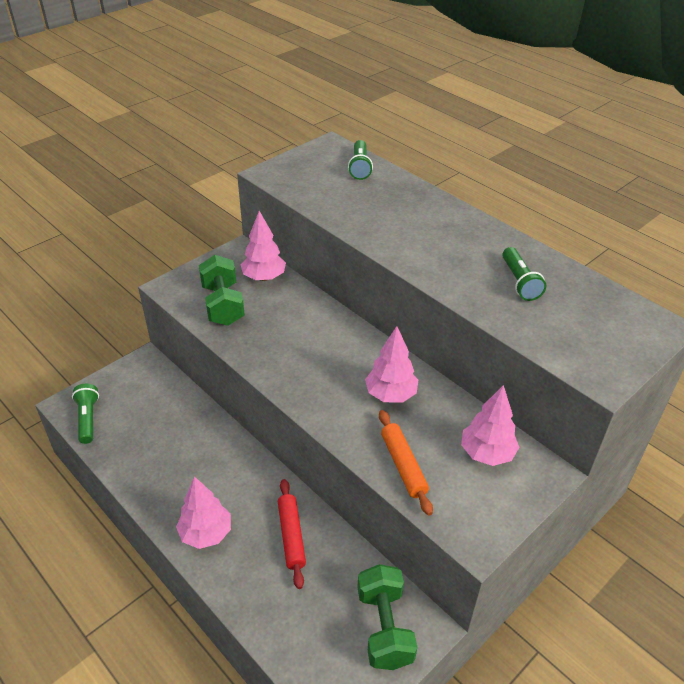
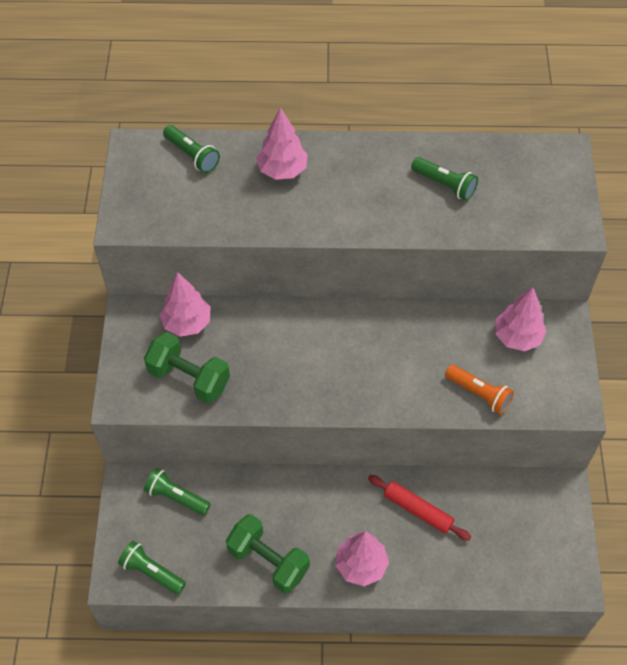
camera: 45 degrees left, 15 degrees up
(158, 391) = (176, 497): none -> green flashlight
(384, 627) = (541, 512): green dumbbell -> green dumbbell (268, 561)
(391, 395) = (409, 346): pink tree -> pink tree (282, 170)
(403, 465) = (479, 394): orange rolling pin -> orange flashlight

